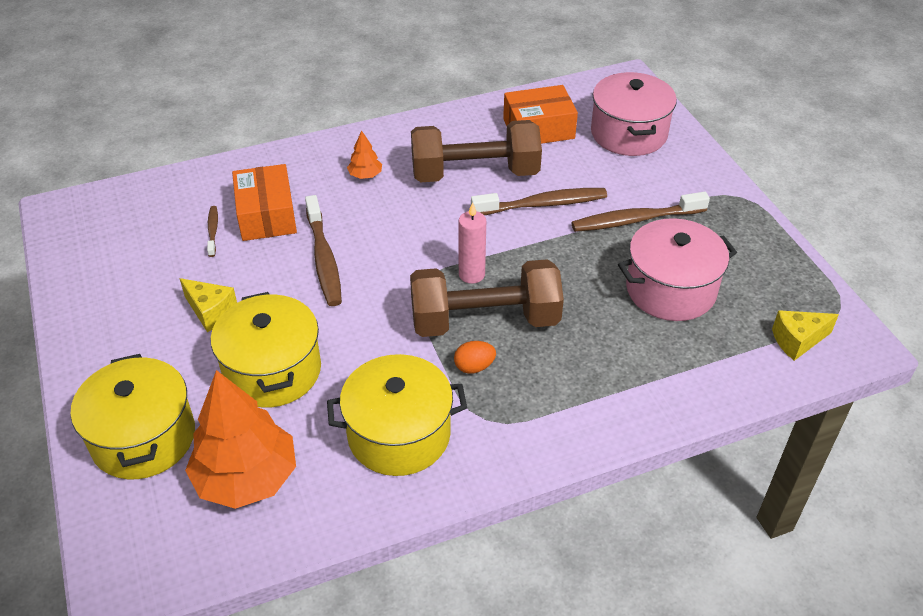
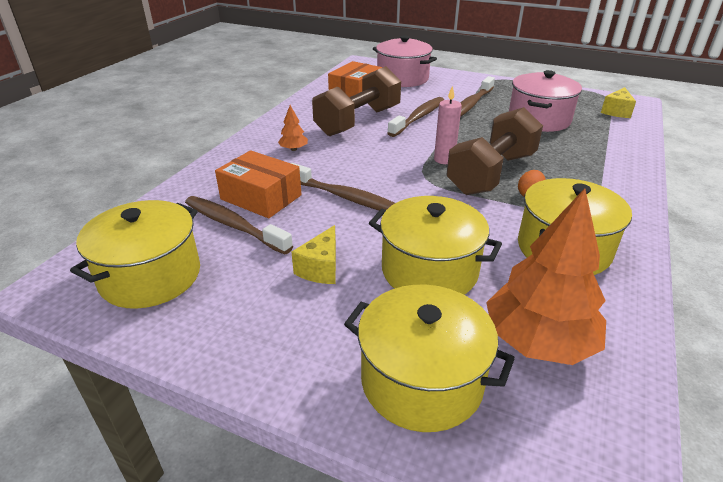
camera: 45 degrees left, 10 degrees down
(114, 241) = (150, 276): none -> yellow pot
(211, 312) = (321, 268): yellow cheese -> yellow cheese turned 120 degrees clockwise
(213, 231) = (233, 225): brown toothbrush -> brown toothbrush, size x1.96

